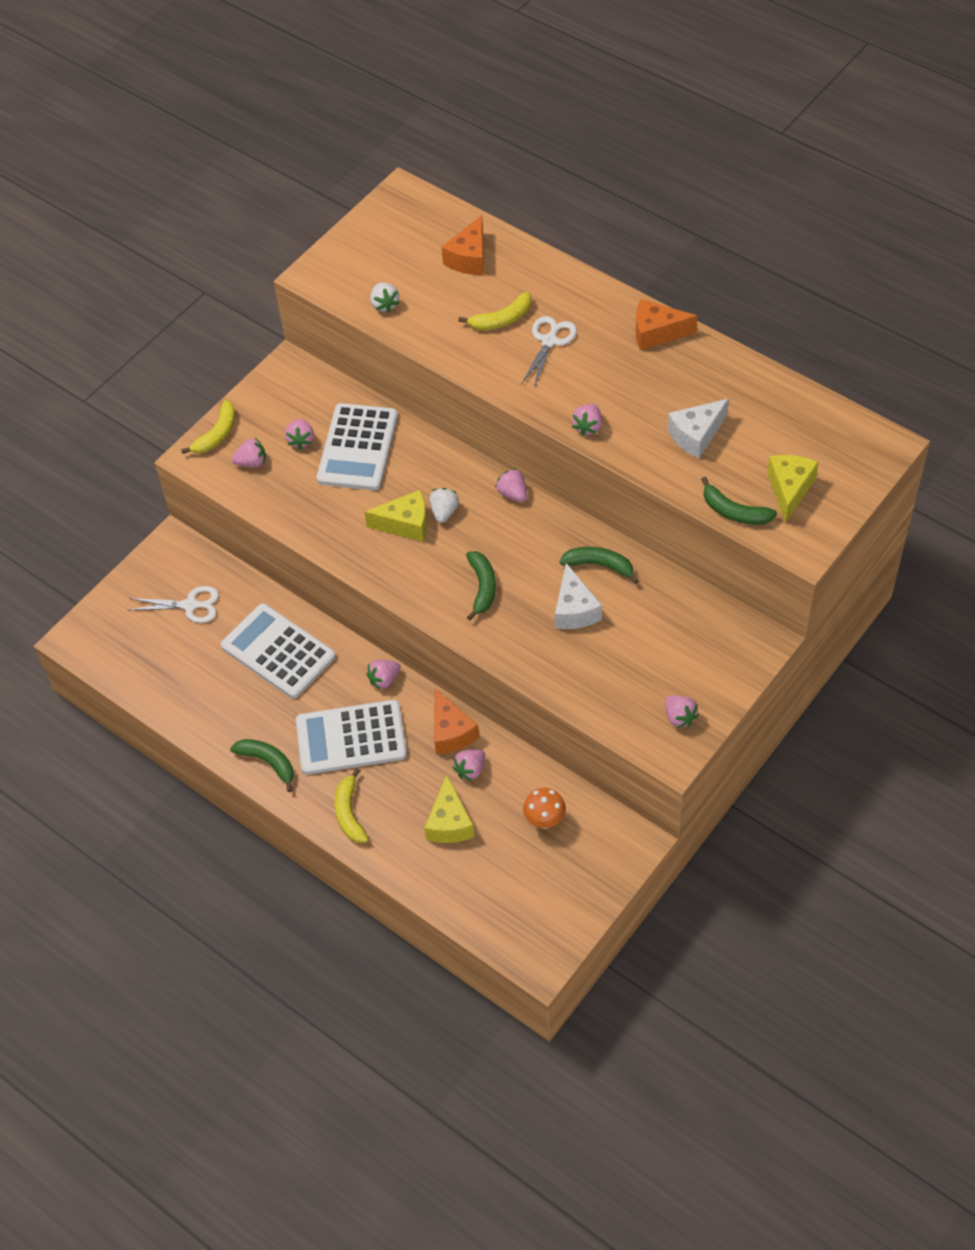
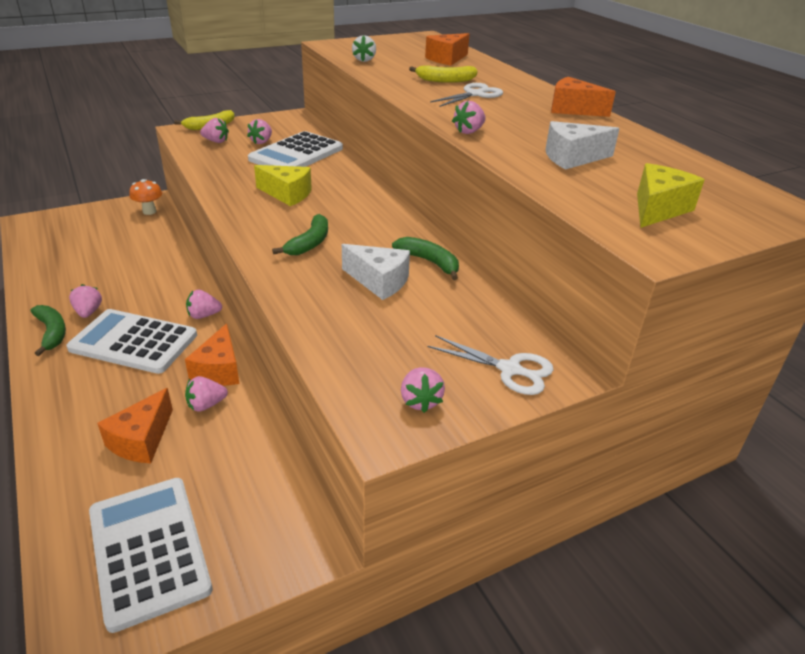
camera: 20 degrees right, 20 degrees down
(190, 605) = (121, 230): white scissors -> white scissors (510, 369)
(278, 651) = (147, 272): white calculator -> white calculator (149, 550)
(349, 812) = (67, 393): yellow banana -> none
(444, 512) = (325, 197): white strawberry -> none
(449, 822) = (141, 440): yellow cheese -> orange cheese
(512, 493) = (391, 203): pink strawberry -> pink strawberry (88, 312)
(545, 820) = (233, 480): orange mushroom -> orange mushroom (149, 211)
(574, 610) = (379, 281): white cheese -> white cheese turned 75 degrees counterclockwise
(734, 511) = (582, 206): green banana -> none

